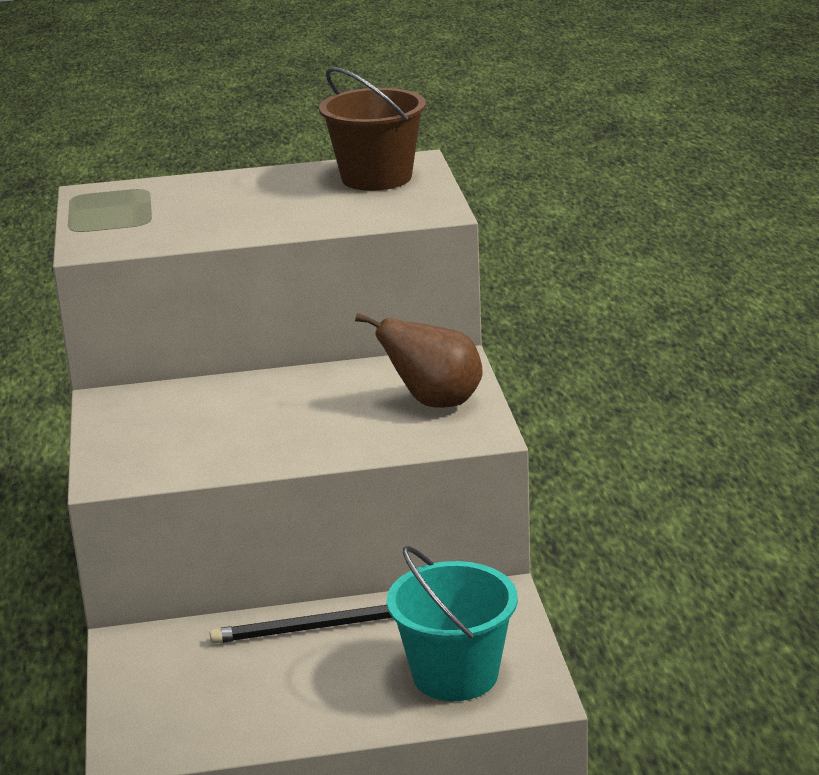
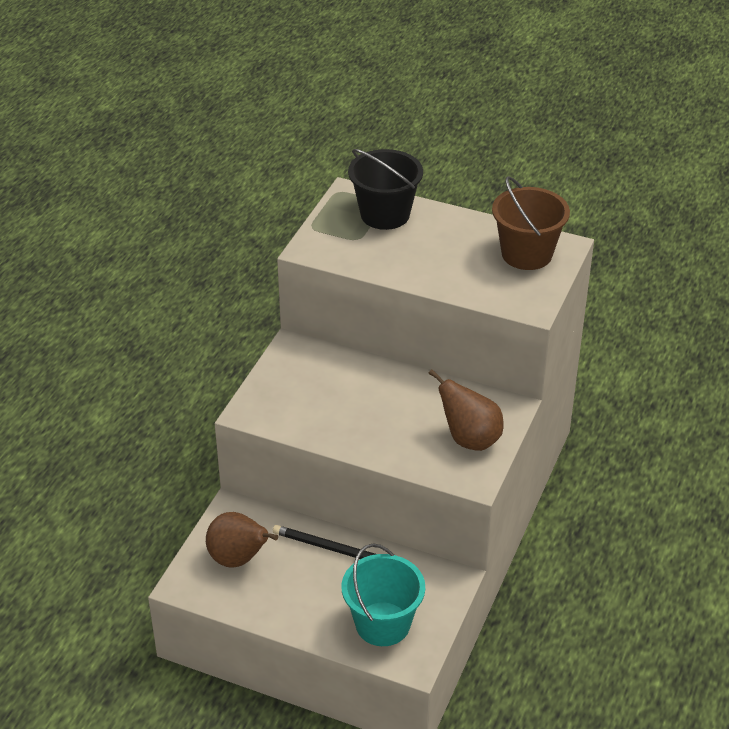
camera: 30 degrees right, 15 degrees up
(160, 196) = (385, 214): none -> black bucket
(187, 690) = (238, 559): none -> brown pear

